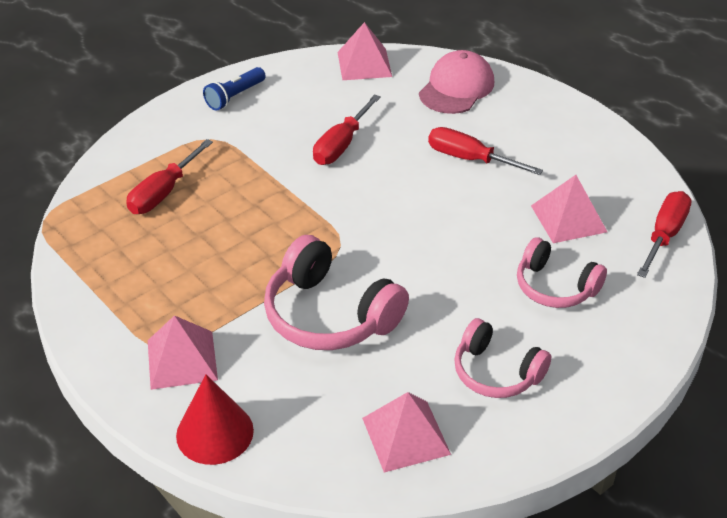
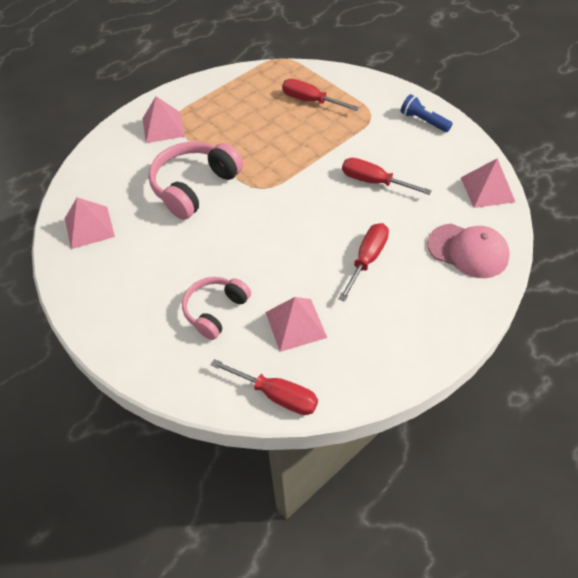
camera: 90 degrees right, 10 degrees up
(215, 432) = (107, 146): red cone -> none
(496, 372) = (134, 272): pink headphones -> none

